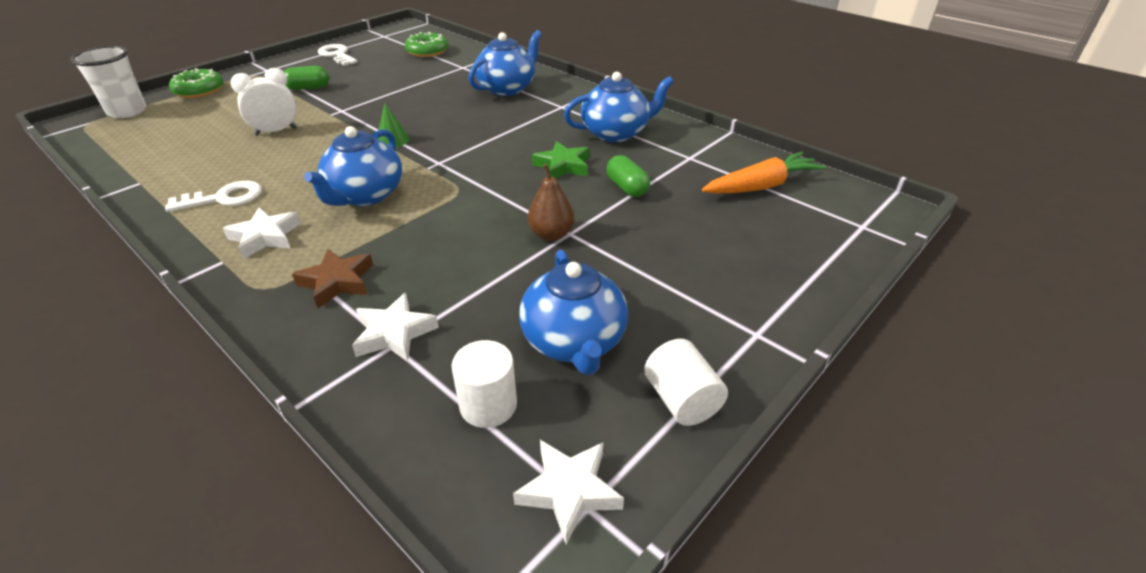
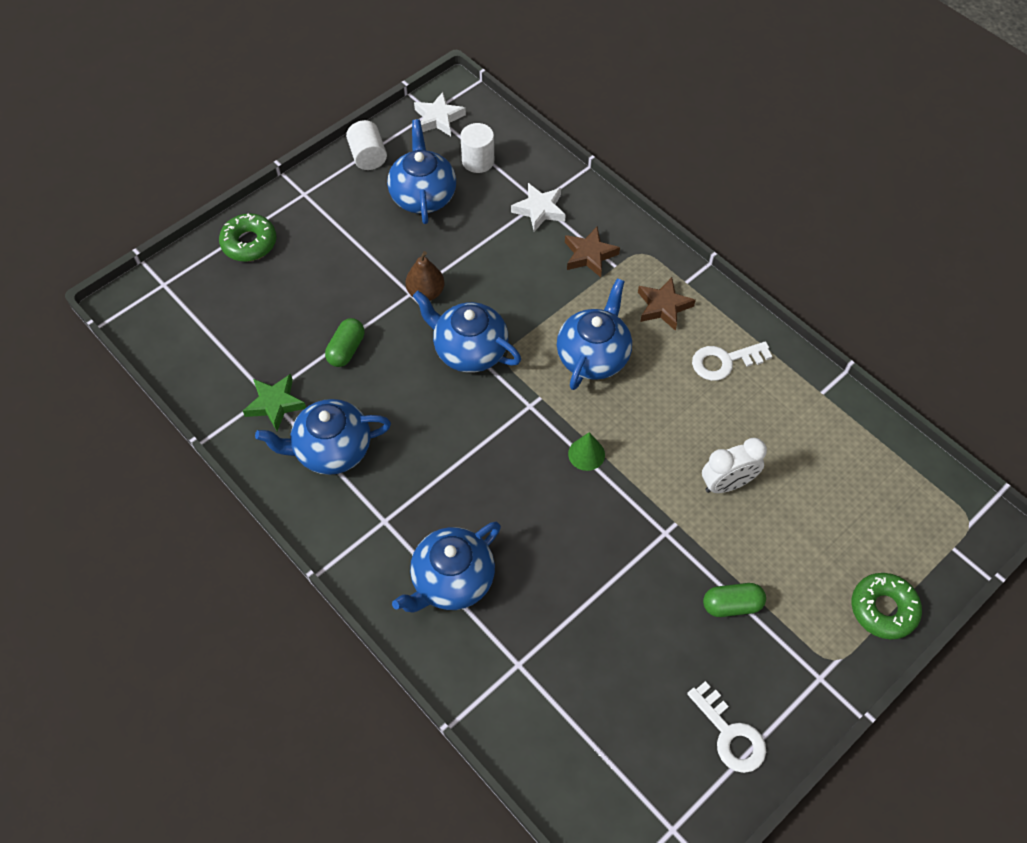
camera: 175 degrees left, 20 degrees up
(127, 111) = (940, 551): white cup -> none
(265, 237) = (663, 307): white star -> brown star
(427, 51) = (581, 738): green donut -> green donut (249, 243)
(497, 193) = (469, 350): none -> blue teapot
(563, 166) = (402, 390): green star -> green star (275, 404)
(627, 188) = (346, 349): green capsule -> green capsule turned 45 degrees clockwise
(762, 186) = (218, 342): orange carrot -> none

